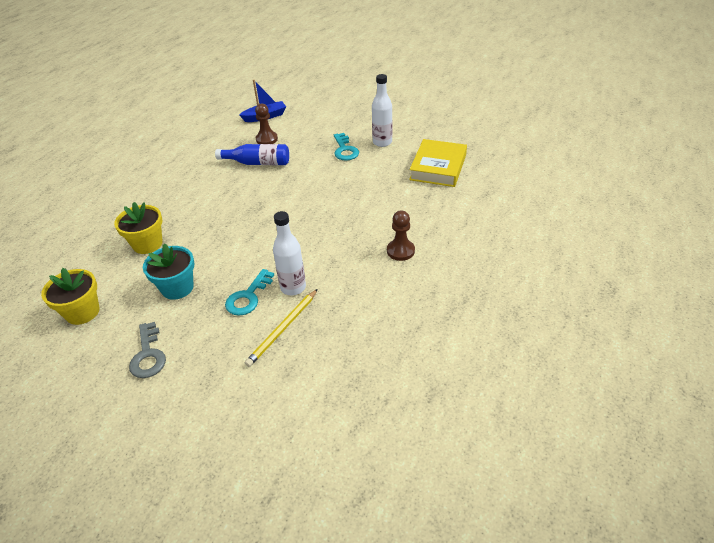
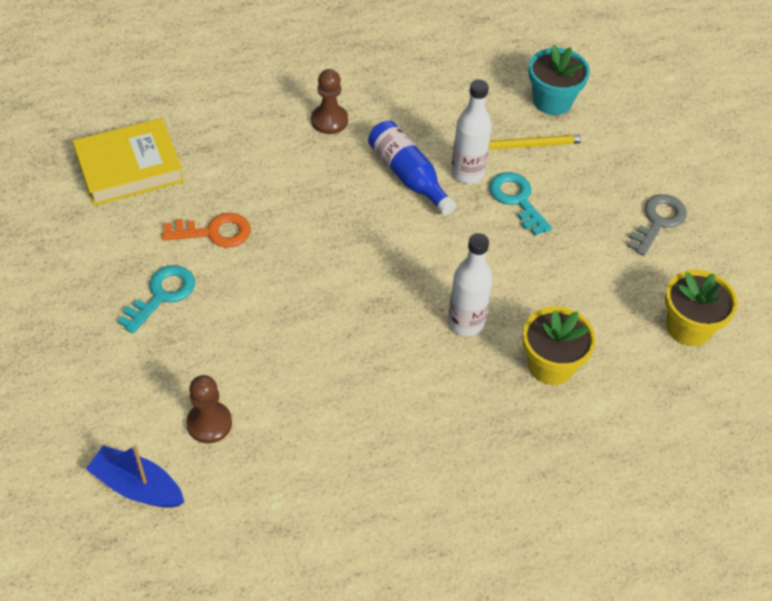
camera: 135 degrees left, 10 degrees up
(177, 288) = (571, 271): turquoise flower pot -> turquoise flower pot (552, 101)
(248, 297) = (517, 200): turquoise key -> turquoise key turned 105 degrees counterclockwise
(258, 163) = (283, 382): blue bottle -> blue bottle (408, 175)
(364, 177) = (214, 232): none -> orange key
(382, 142) = (106, 262): white bottle -> white bottle (466, 322)

